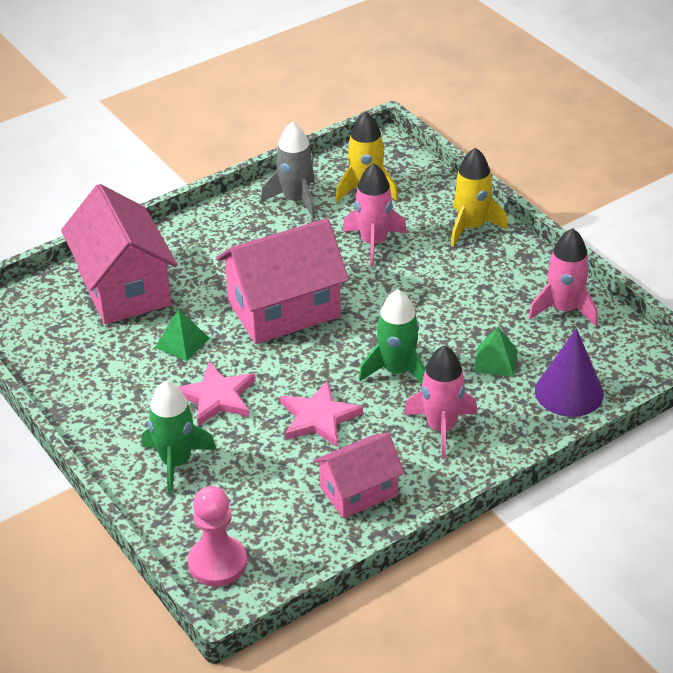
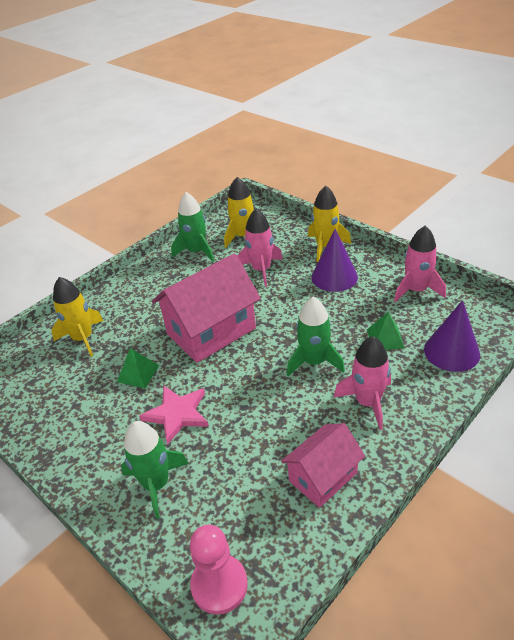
camera: 10 degrees left, 0 degrees up
(124, 288) = (83, 338): pink house -> yellow rocket
(296, 200) = (197, 251): grey rocket -> green rocket
(318, 418) = (266, 415): pink star -> none
(465, 271) = (334, 277): none -> purple cone

